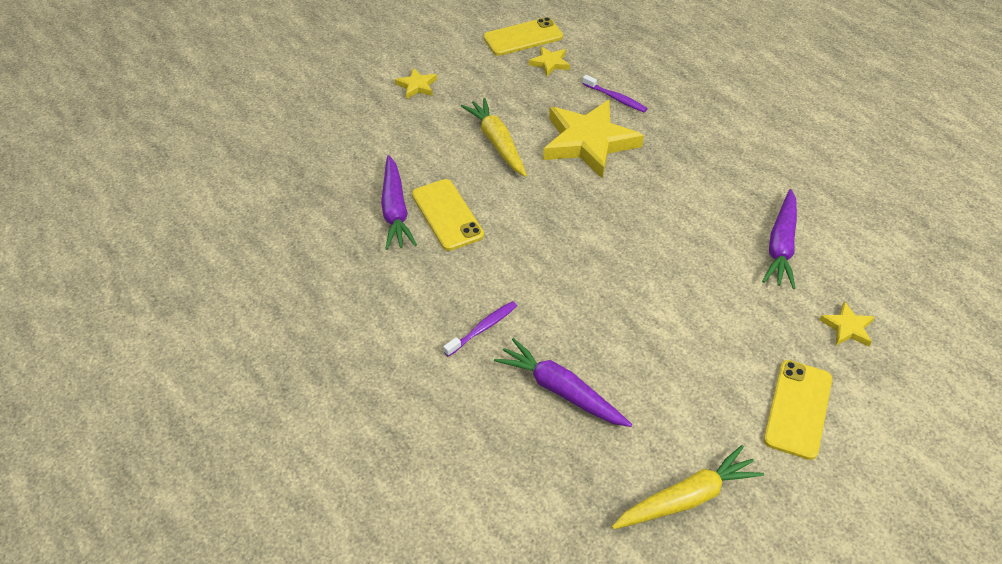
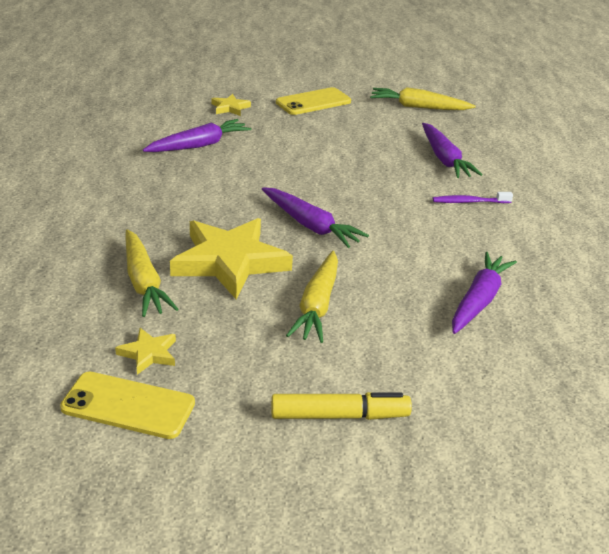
camera: 145 degrees left, 15 degrees down
(417, 86) = (339, 415): yellow star -> yellow marker
(447, 215) = (431, 274): yellow phone -> none
(578, 209) = (310, 225): none -> purple carrot
(615, 98) = (143, 282): purple toothbrush -> yellow carrot

